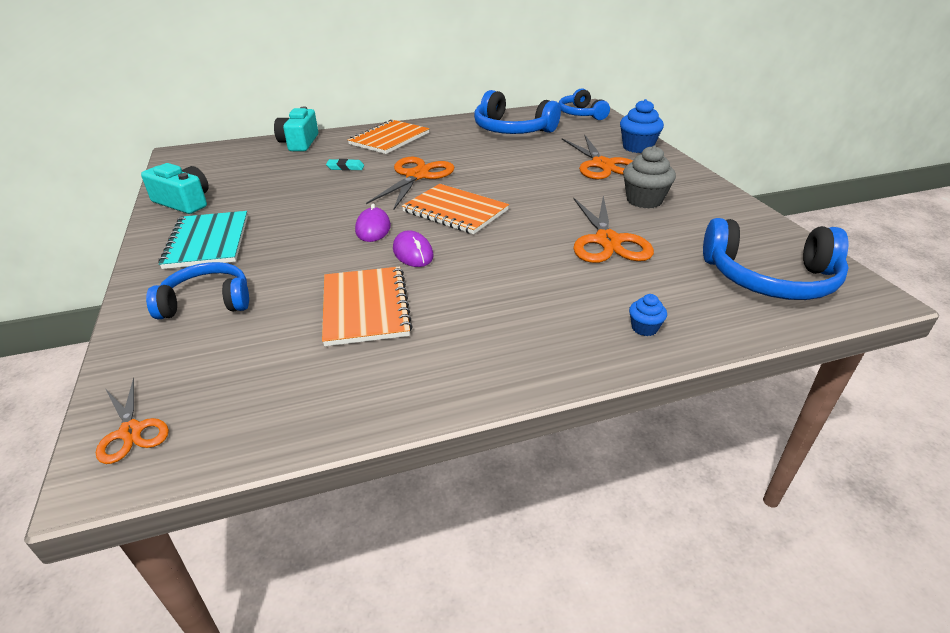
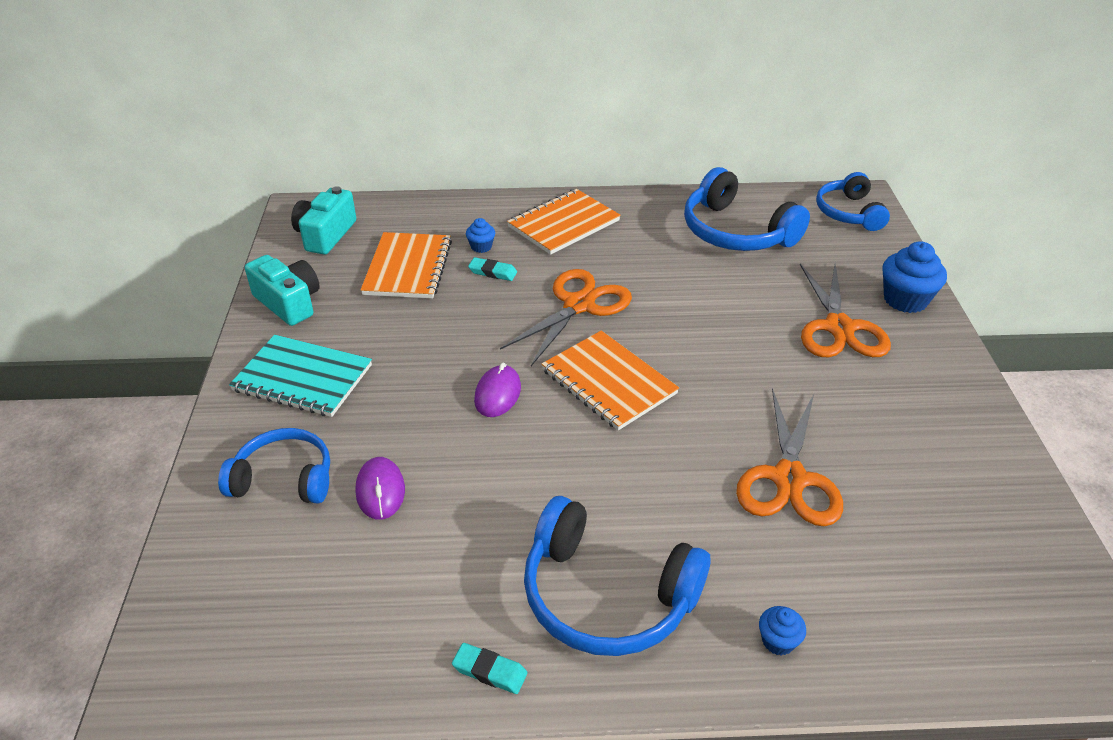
camera: 15 degrees right, 5 degrees up
(131, 431) = (178, 650): orange scissors -> none
(207, 242) = (302, 378): turquoise notebook -> turquoise notebook turned 75 degrees counterclockwise
(299, 143) = (446, 213): turquoise camera -> turquoise camera (325, 235)
(332, 156) = (481, 247): none -> blue cupcake
(365, 307) = (454, 527): orange notebook -> orange notebook (408, 268)
(413, 253) = (534, 447): purple mouse -> purple mouse (380, 491)
(427, 389) = (489, 671): none -> turquoise eraser
(644, 200) = (871, 411): grey cupcake -> none
(770, 278) = (985, 595): blue headphones -> blue headphones (606, 595)

